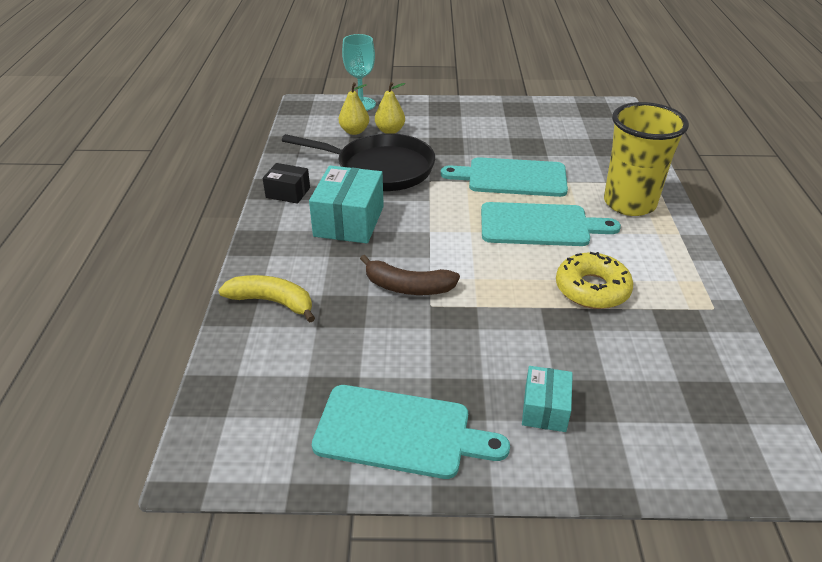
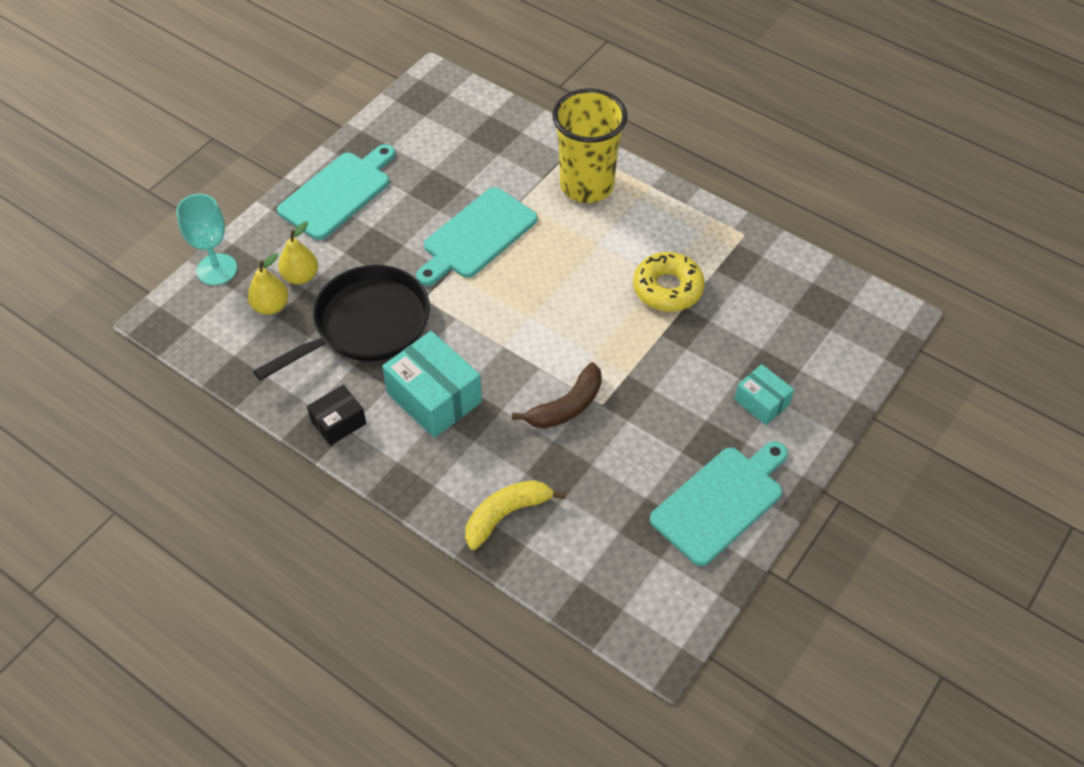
camera: 55 degrees left, 15 degrees up
(539, 225) = (562, 265): turquoise cutting board -> turquoise cutting board (338, 193)

